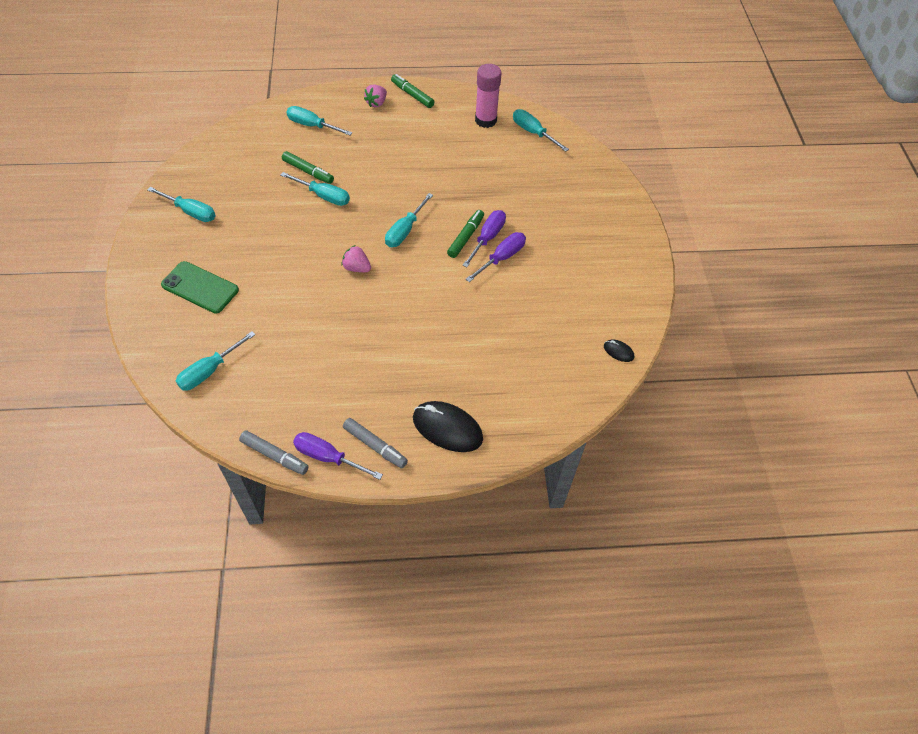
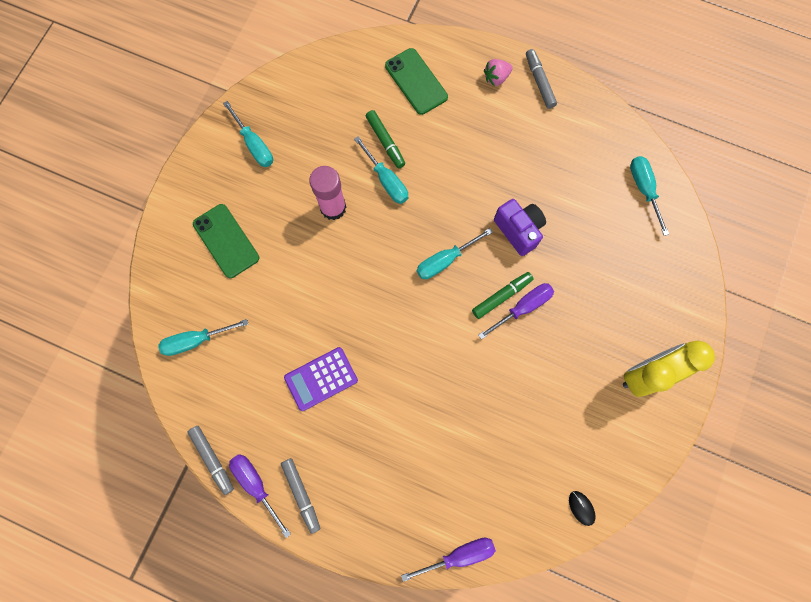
camera: 30 degrees right, 20 degrees up
(312, 125) = (416, 81): turquoise screwdriver -> green phone
(344, 353) = (321, 378): none -> purple calculator
(357, 268) = (377, 285): pink strawberry -> none
(412, 95) = (539, 82): green marker -> grey marker
(447, 428) = (374, 509): black mouse -> none
(453, 190) = (518, 230): none -> purple camera
(485, 120) = (600, 150): pink glue stick -> pink glue stick (333, 207)
(502, 257) = (525, 339): purple screwdriver -> purple screwdriver (459, 554)
(610, 244) = (646, 374): none -> yellow clock

